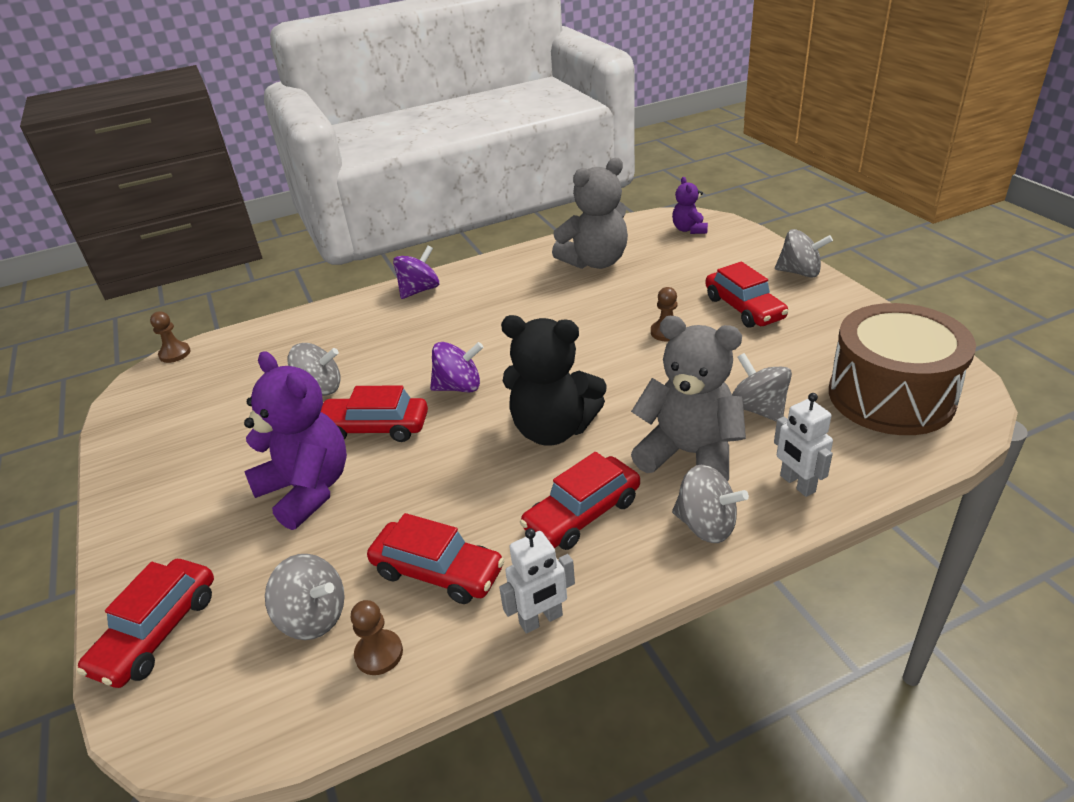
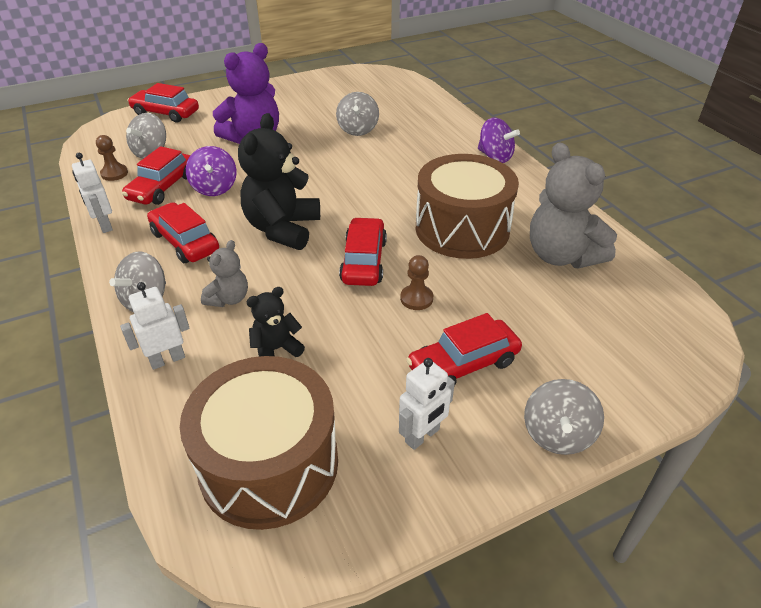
camera: 85 degrees right, 5 degrees up
(175, 354) = (408, 76): brown pawn -> none
(375, 428) = (307, 154): red car -> red car (364, 261)
(459, 387) = (348, 184): purple spinning top -> purple spinning top (215, 188)
(554, 309) = (462, 229): none -> brown drum
(689, 229) = (663, 337): purple teddy bear -> none
(689, 454) = (229, 298): grey teddy bear -> grey teddy bear, size x0.52
(758, 409) = (276, 349): grey spinning top -> black teddy bear
(826, 325) = (422, 436): none -> white robot

